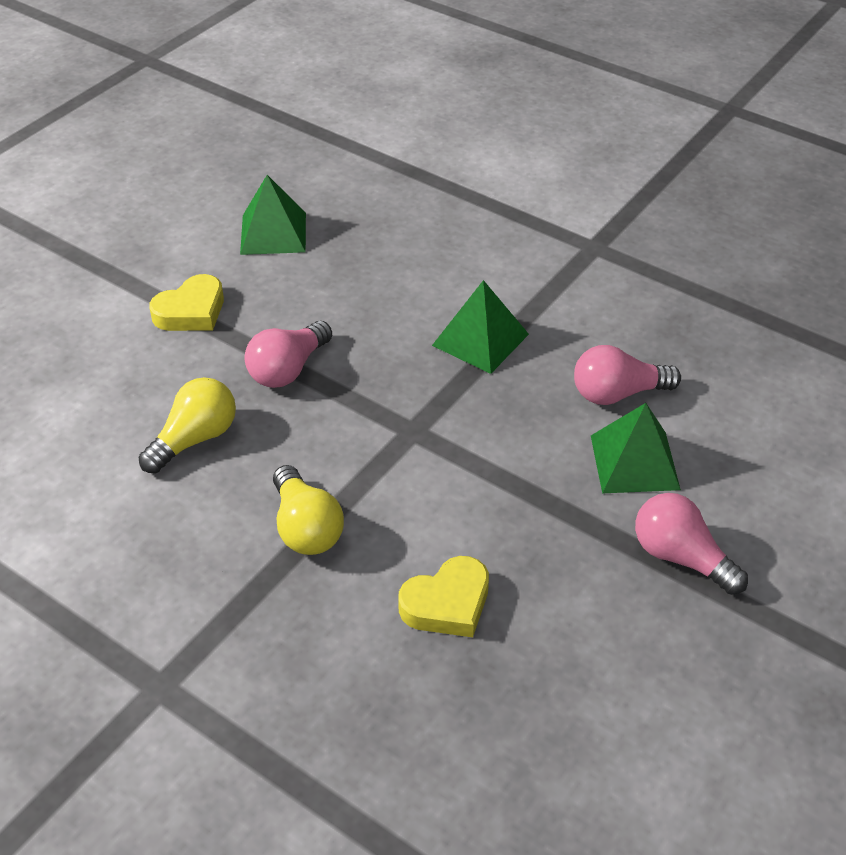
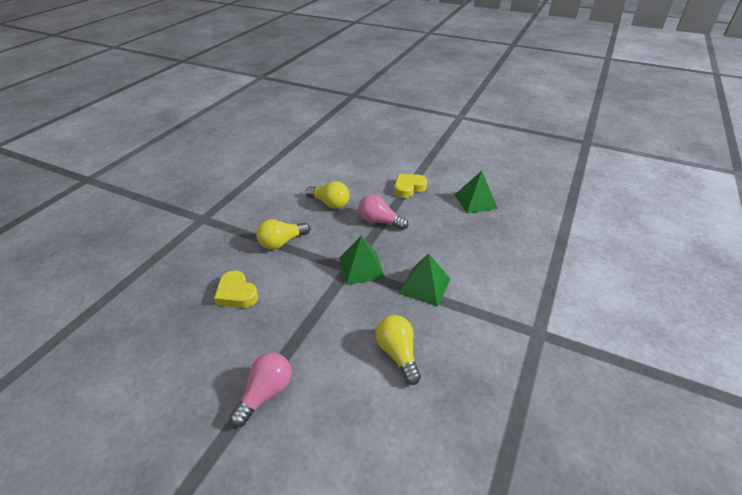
camera: 80 degrees right, 5 degrees down
(191, 311) = (408, 188): yellow heart -> yellow heart turned 105 degrees clockwise
(617, 393) = (398, 354): pink light bulb -> yellow light bulb
(634, 462) = (340, 366): green pyramid -> green pyramid (361, 268)

